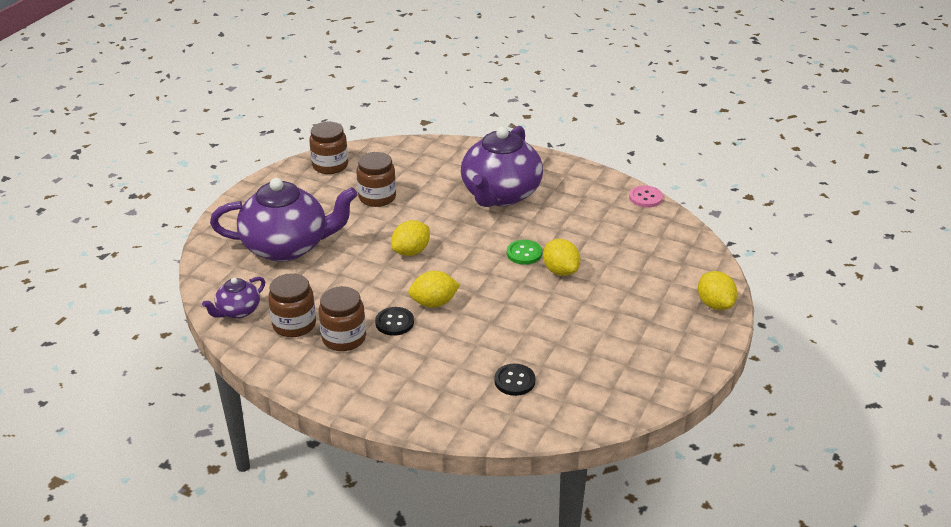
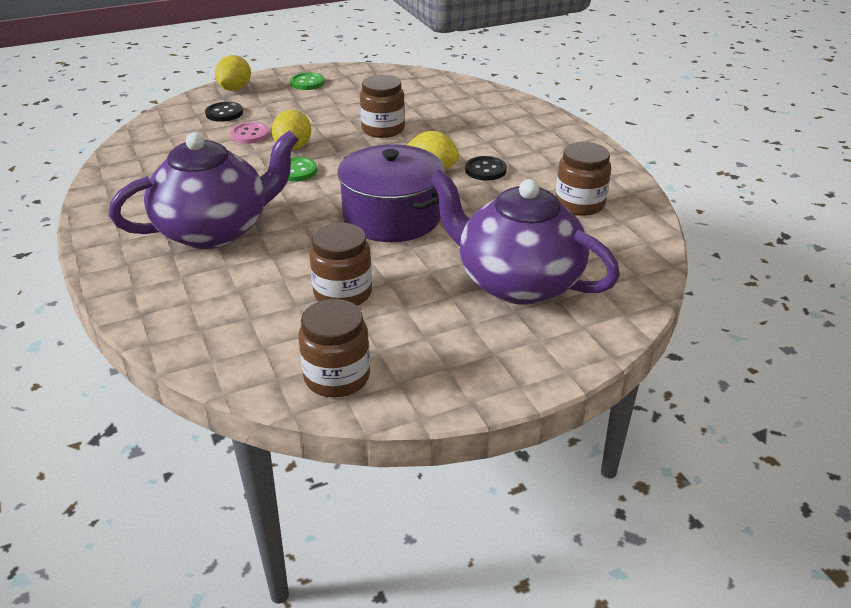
camera: 140 degrees left, 0 degrees up
(238, 311) = (629, 238): purple teapot -> none
(344, 338) = (543, 177): brown jar -> brown jar (383, 129)
(411, 251) = (392, 217): yellow lemon -> purple pot
(514, 381) = (444, 107): black button -> black button (224, 113)
(645, 198) = (107, 165): pink button -> pink button (250, 134)
(676, 346) = (307, 83): none -> green button

